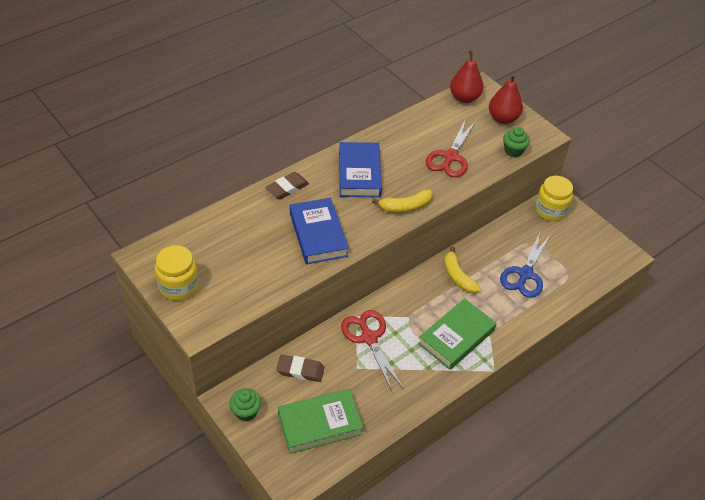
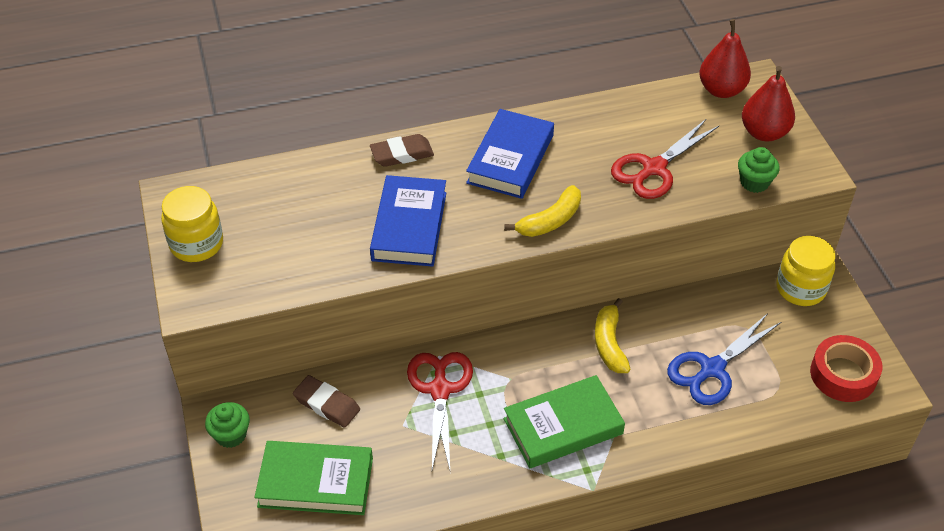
camera: 25 degrees right, 0 degrees up
(405, 207) = (550, 221): yellow banana -> yellow banana turned 45 degrees counterclockwise
(599, 255) = (843, 374): none -> red tape

